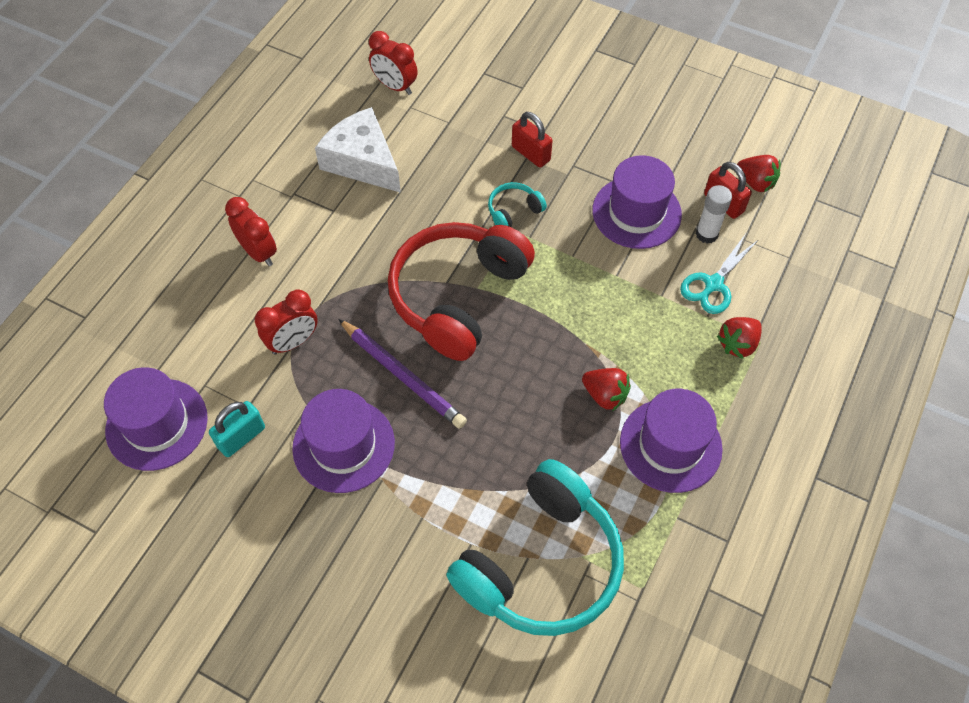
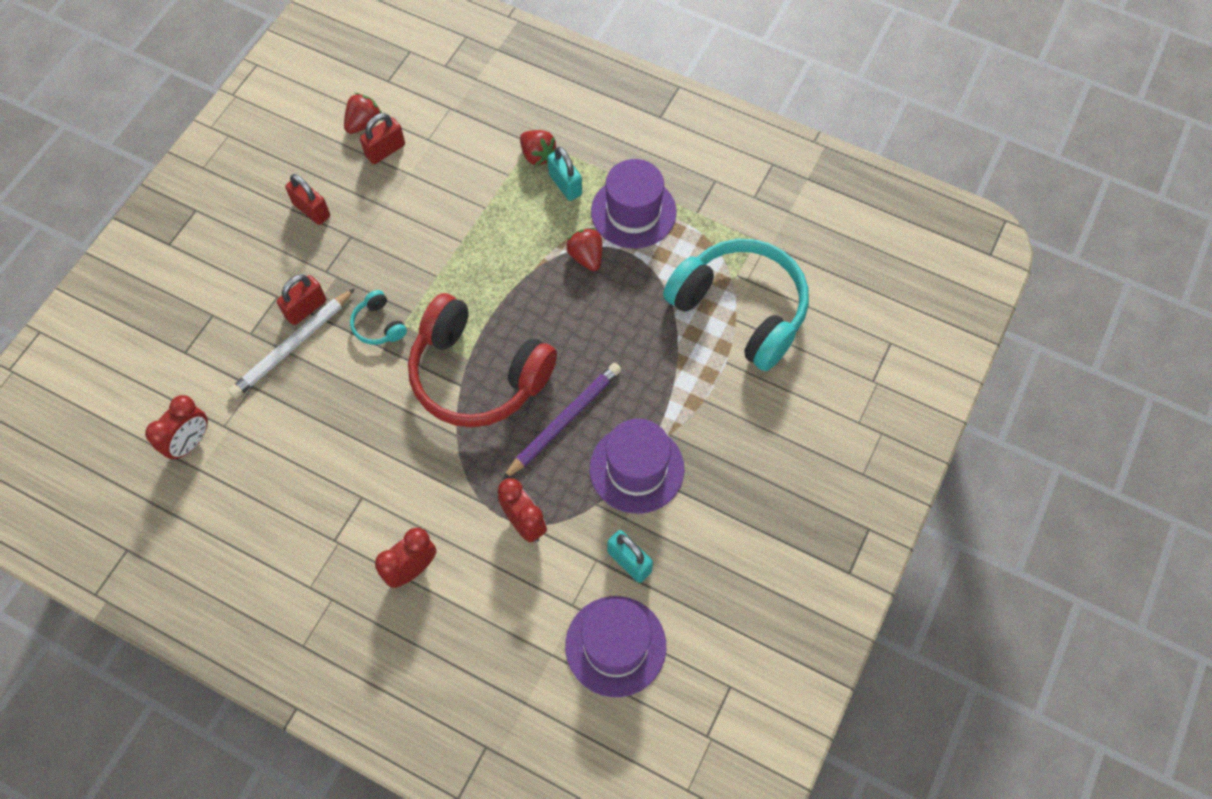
camera: 90 degrees left, 5 degrees up
(362, 161) = (297, 471): white cheese -> none
(490, 147) = (293, 346): none -> white pencil
(605, 395) = (586, 257): red strawberry -> red strawberry turned 60 degrees counterclockwise
(636, 212) = (390, 220): purple hat -> none
(643, 149) = (311, 210): none -> red padlock
(701, 373) = (565, 184): none -> turquoise padlock
(706, 234) = (420, 167): white glue stick -> none
(713, 284) = (475, 167): turquoise scissors -> none

